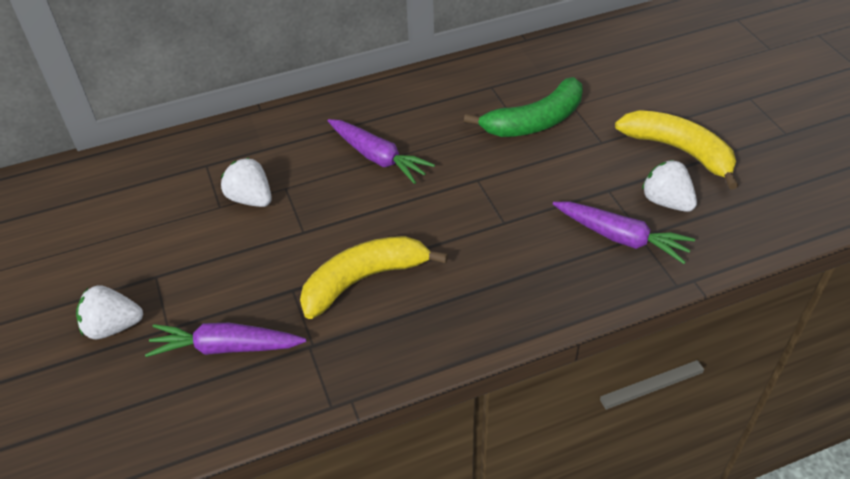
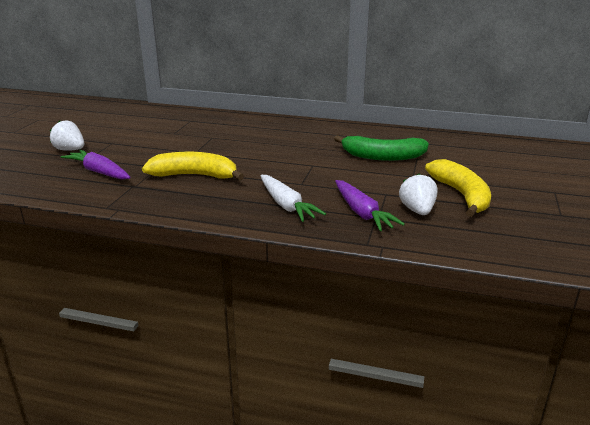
camera: 35 degrees right, 20 degrees down
(250, 199) = (191, 135): white strawberry -> none
(378, 157) = (273, 142): purple carrot -> none
(533, 272) = (286, 205): none -> white carrot

